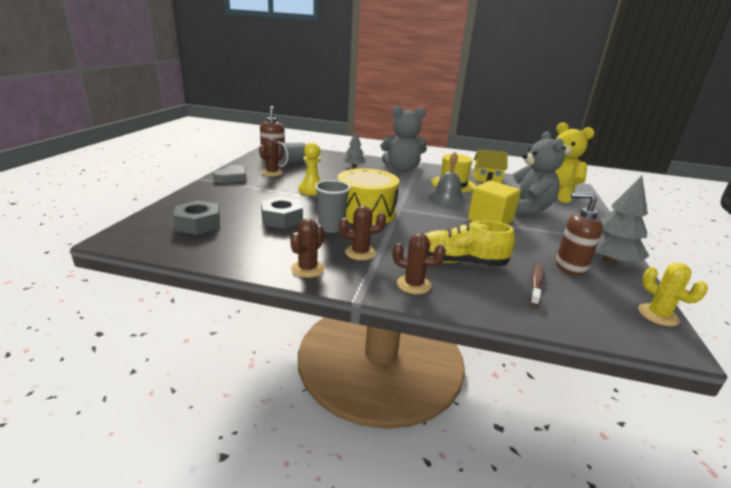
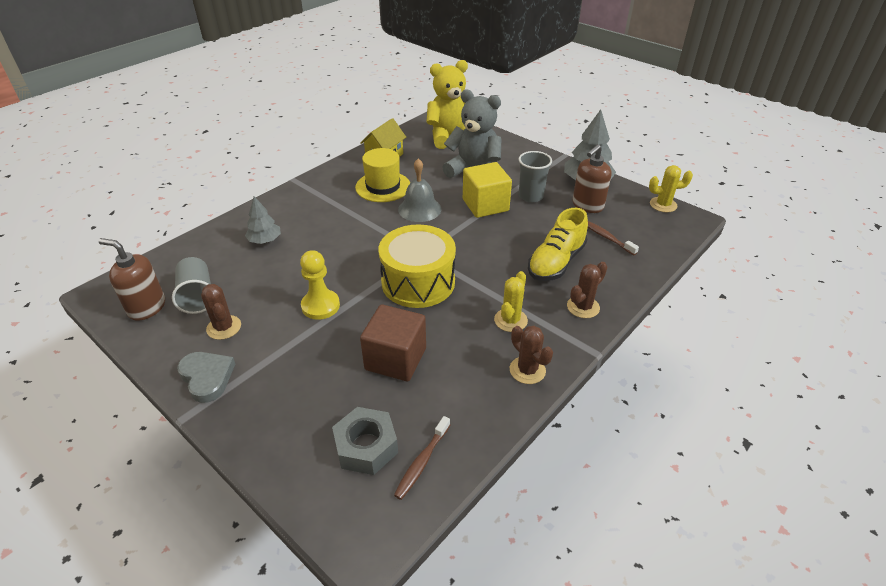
camera: 60 degrees left, 15 degrees up
(191, 244) = (422, 462): none -> brown toothbrush
(282, 219) = (395, 359): grey nut -> brown cube
(331, 228) = (442, 323): grey cup -> grey cup (531, 196)
(360, 253) = (510, 320): brown cactus -> yellow cactus
(401, 169) = (308, 204): grey teddy bear -> none

